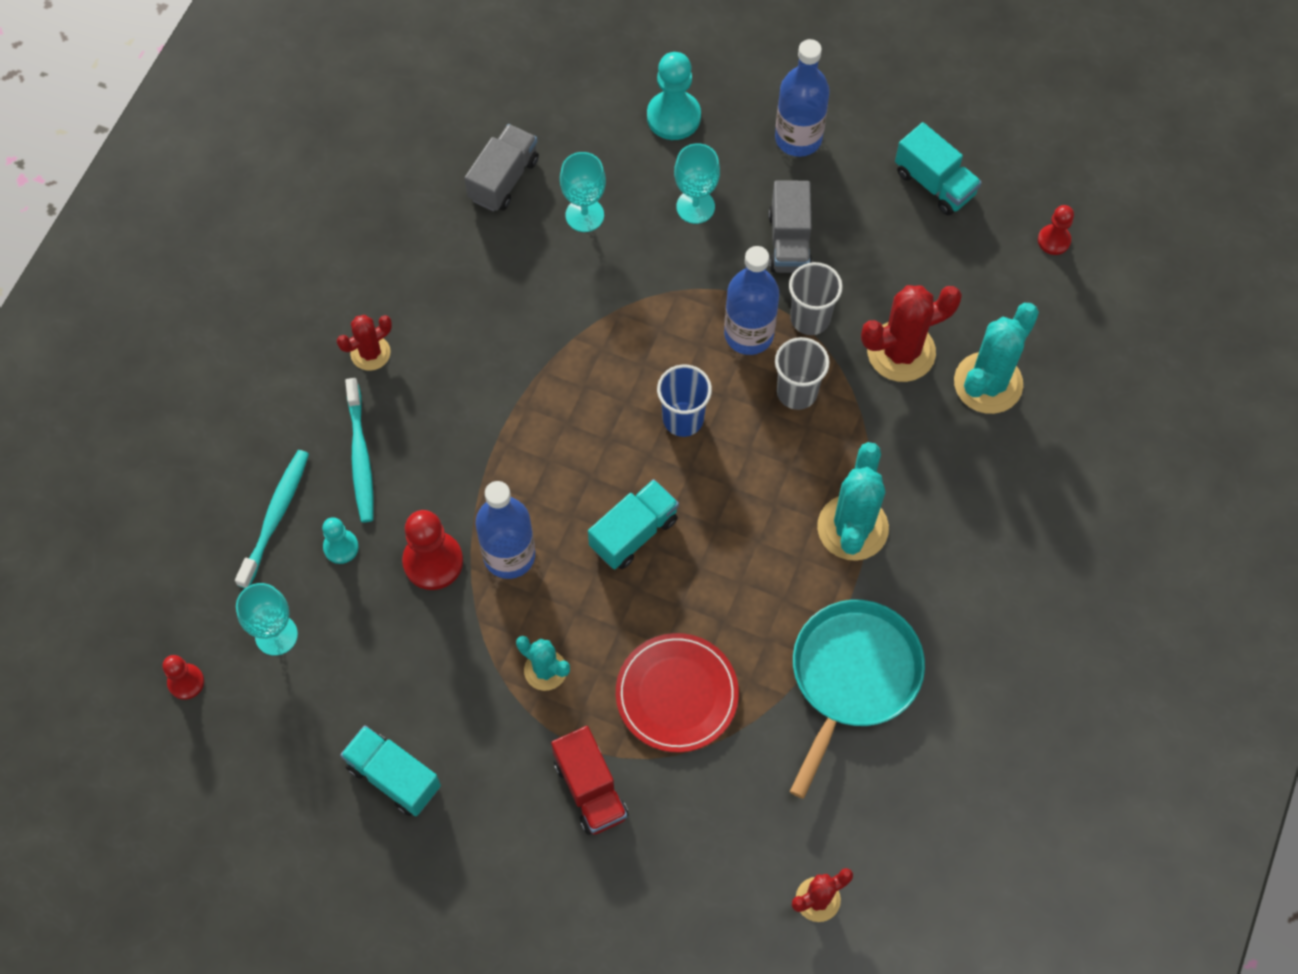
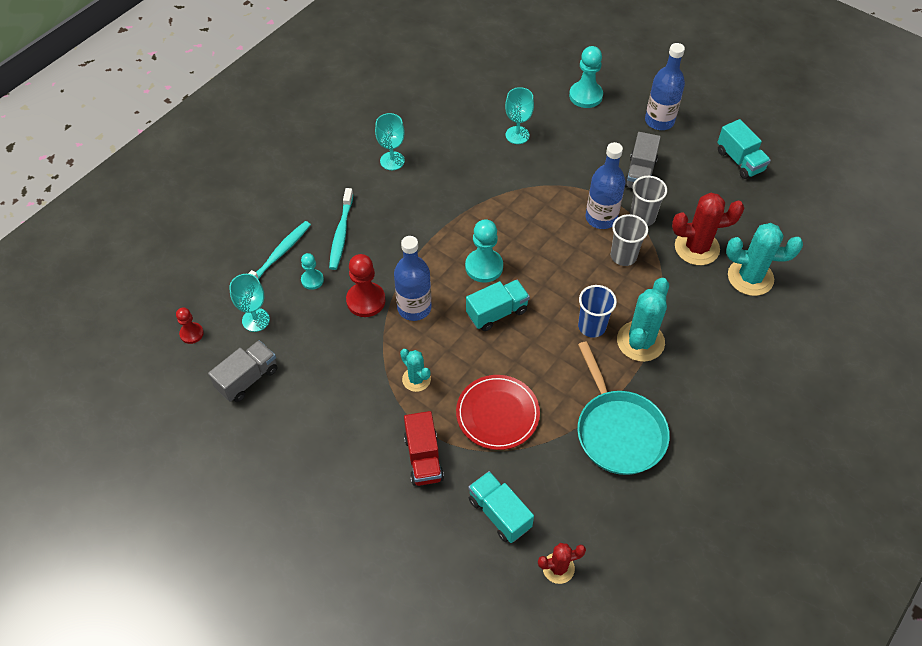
camera: 15 degrees right, 10 degrees down
(370, 353) = (366, 180): red cactus -> none
(393, 777) = (299, 419): turquoise truck -> turquoise truck (499, 513)
(503, 179) = (474, 107): grey truck -> grey truck (247, 379)
(594, 461) = (484, 267): none -> turquoise pawn
(683, 419) = (546, 255): blue cup -> blue cup (592, 326)
(695, 207) = (586, 144): turquoise goblet -> turquoise goblet (392, 161)
(852, 677) = (618, 431): turquoise pan -> turquoise pan turned 120 degrees clockwise
(988, 383) = (750, 277): turquoise cactus -> turquoise cactus turned 45 degrees clockwise
(1054, 240) = (811, 206): red pawn -> none

